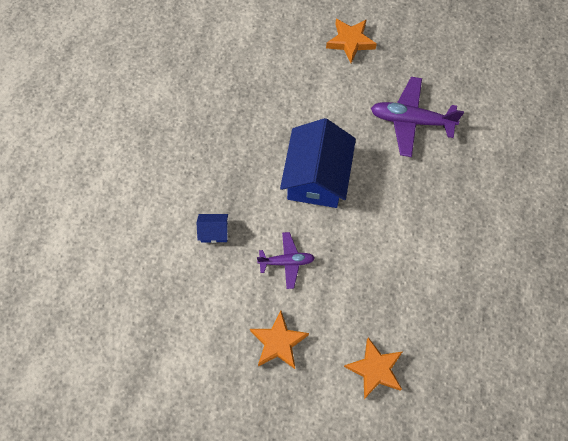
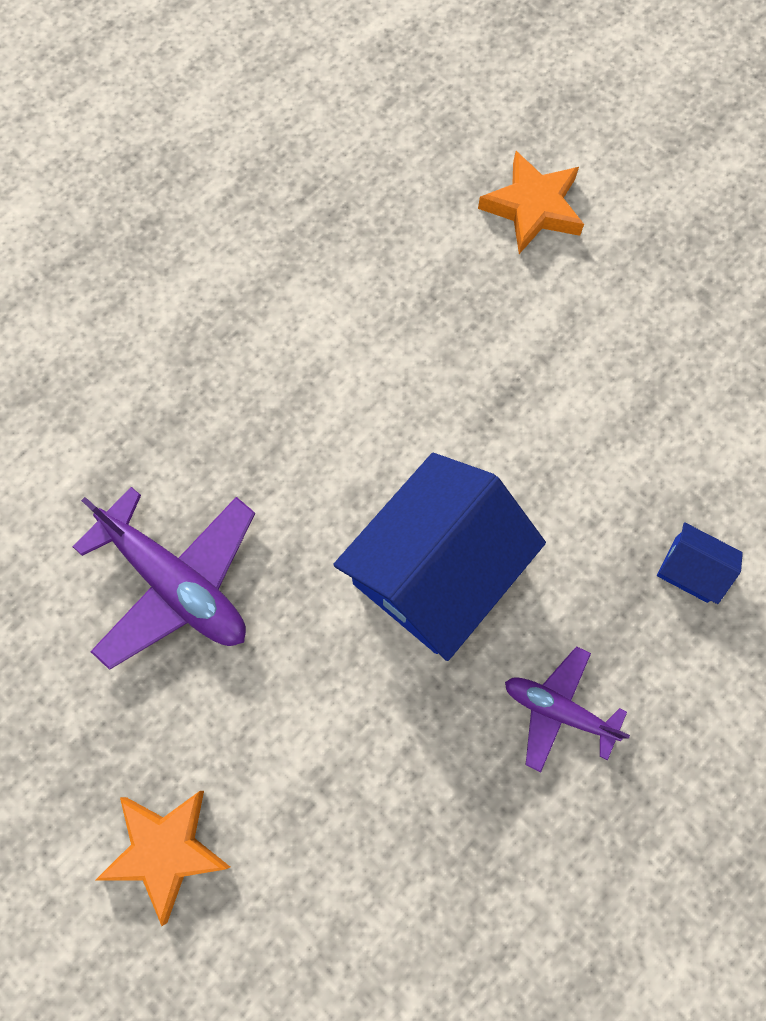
camera: 150 degrees left, 5 degrees up
(278, 342) = (667, 322): orange star -> none
(286, 262) = (583, 442): purple plane -> purple plane (558, 710)

